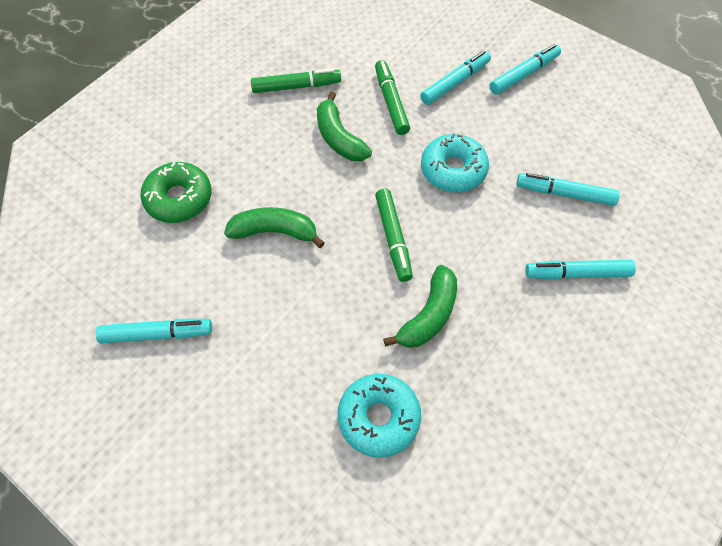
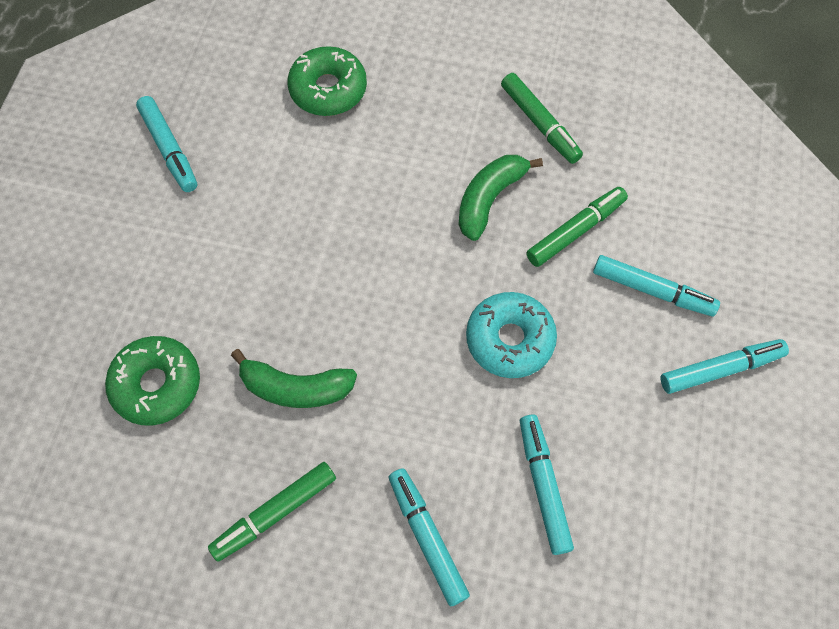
camera: 65 degrees right, 5 degrees up
(274, 232) = (330, 193): green banana -> none
(378, 418) = (157, 384): turquoise donut -> green donut
(393, 238) = (378, 312): green marker -> green marker (275, 513)
(524, 74) = (720, 369): turquoise marker -> turquoise marker turned 45 degrees counterclockwise

